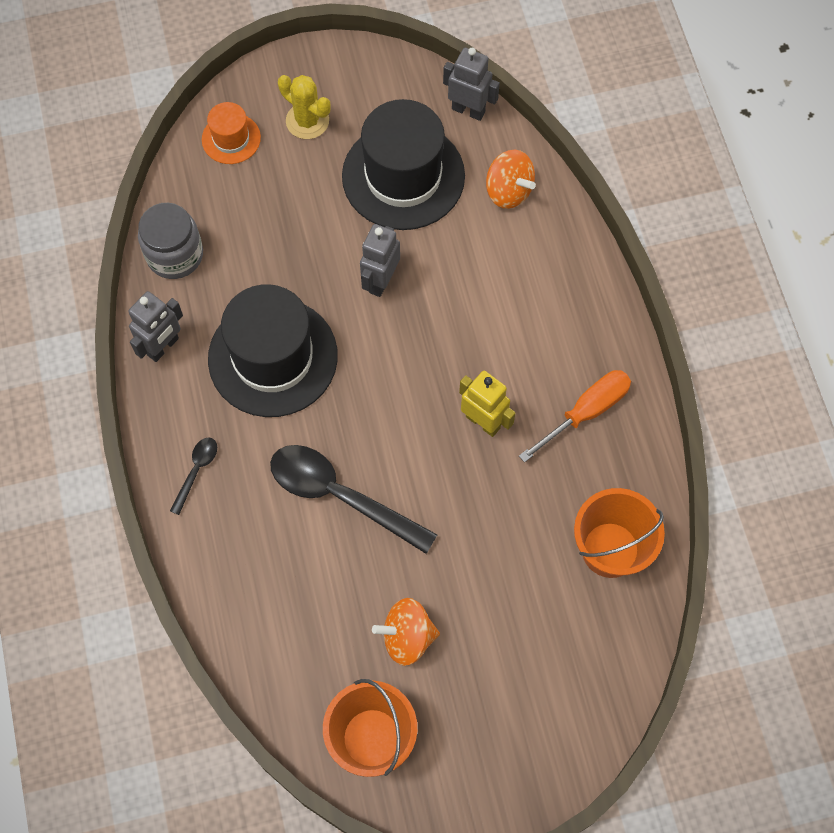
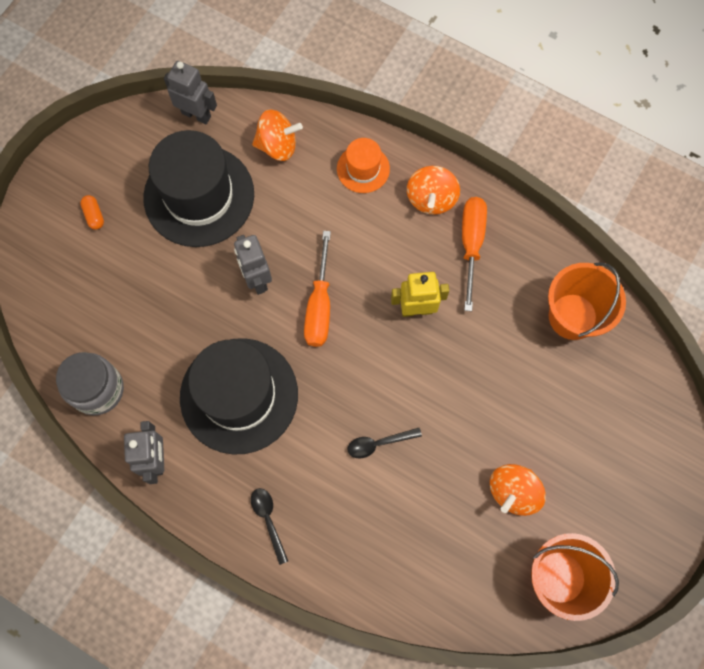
camera: 45 degrees left, 5 degrees up
(231, 138) = (52, 274): orange hat -> orange hat (363, 169)
(307, 121) = (94, 215): yellow cactus -> orange capsule
(340, 496) = (378, 443): black spoon -> black spoon, size x0.47
(407, 347) = (319, 306): none -> orange screwdriver
(468, 110) = (196, 114): grey robot -> grey robot turned 45 degrees clockwise
(591, 345) = (431, 199): none -> orange spinning top

